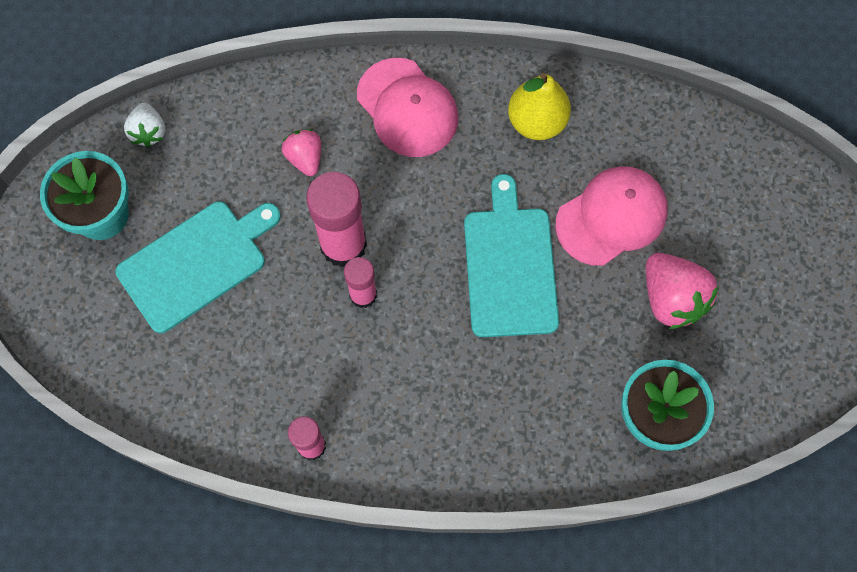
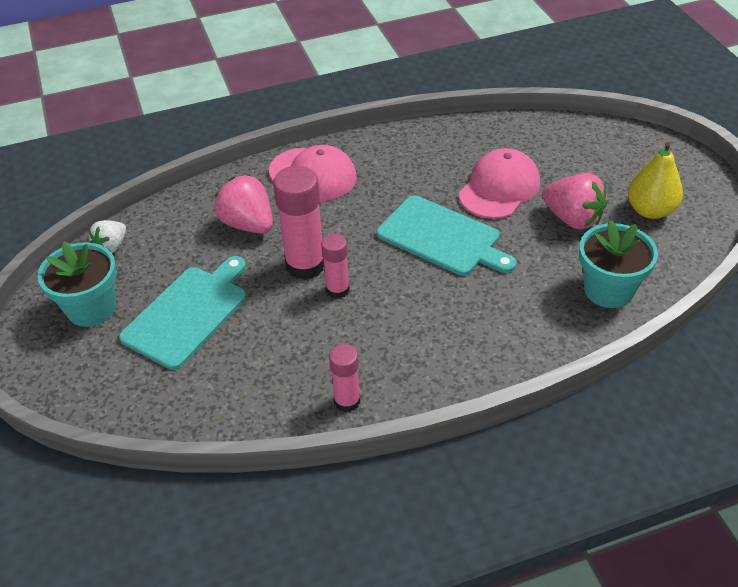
camera: 20 degrees left, 25 degrees down
(149, 132) = (112, 246): white strawberry -> white strawberry turned 60 degrees clockwise
(305, 158) = (248, 224): pink strawberry -> pink strawberry, size x1.64
(510, 266) = (442, 237): turquoise cutting board -> turquoise cutting board turned 150 degrees clockwise
(536, 122) = (412, 155): yellow pear -> yellow pear (650, 210)

